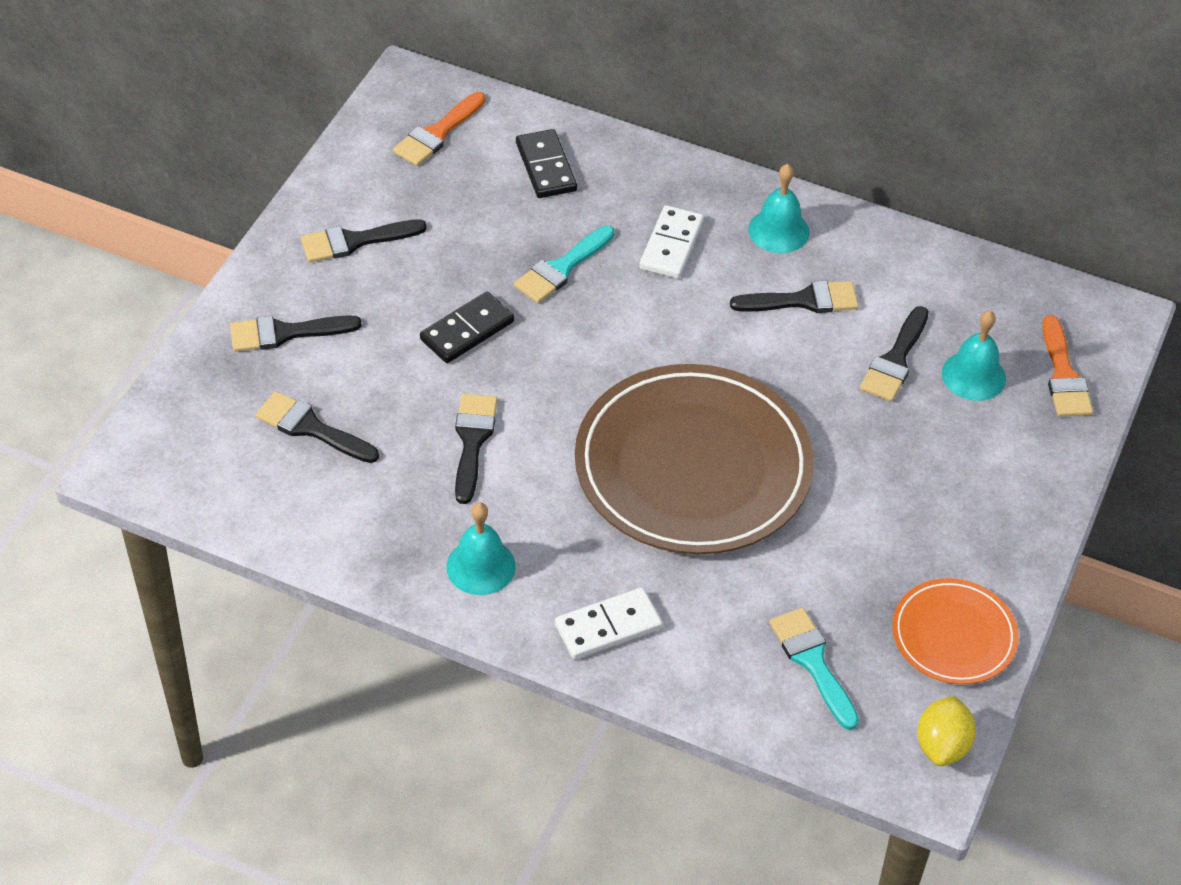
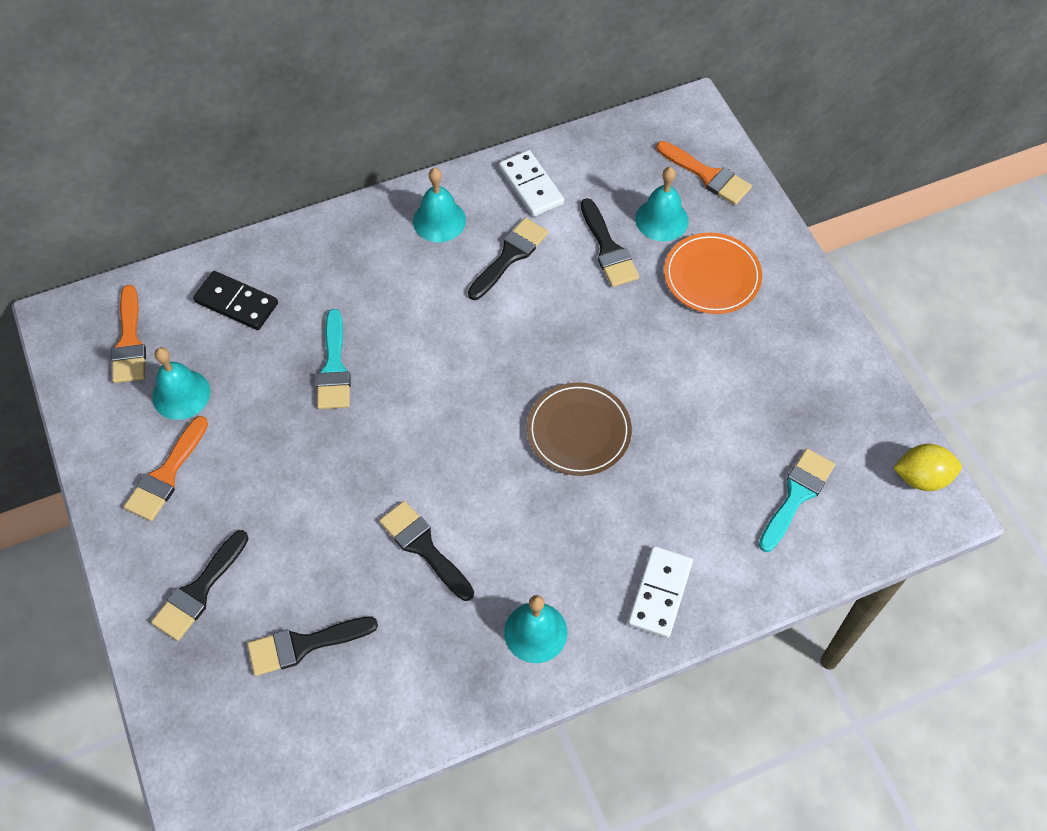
camera: 45 degrees left, 10 degrees up
(355, 241) = (166, 475): black brush -> orange brush
(430, 197) = (181, 394): none -> turquoise bell
(467, 331) = (325, 470): black domino -> none
(671, 245) = (385, 288): white domino -> white domino (531, 186)
(693, 466) = (578, 431): brown plate -> brown plate, size x0.50
(812, 662) = (796, 495): turquoise brush -> turquoise brush turned 105 degrees clockwise
(942, 745) = (921, 477): yellow lemon -> yellow lemon turned 60 degrees counterclockwise
(953, 635) = (845, 400): orange plate -> orange plate (712, 276)

